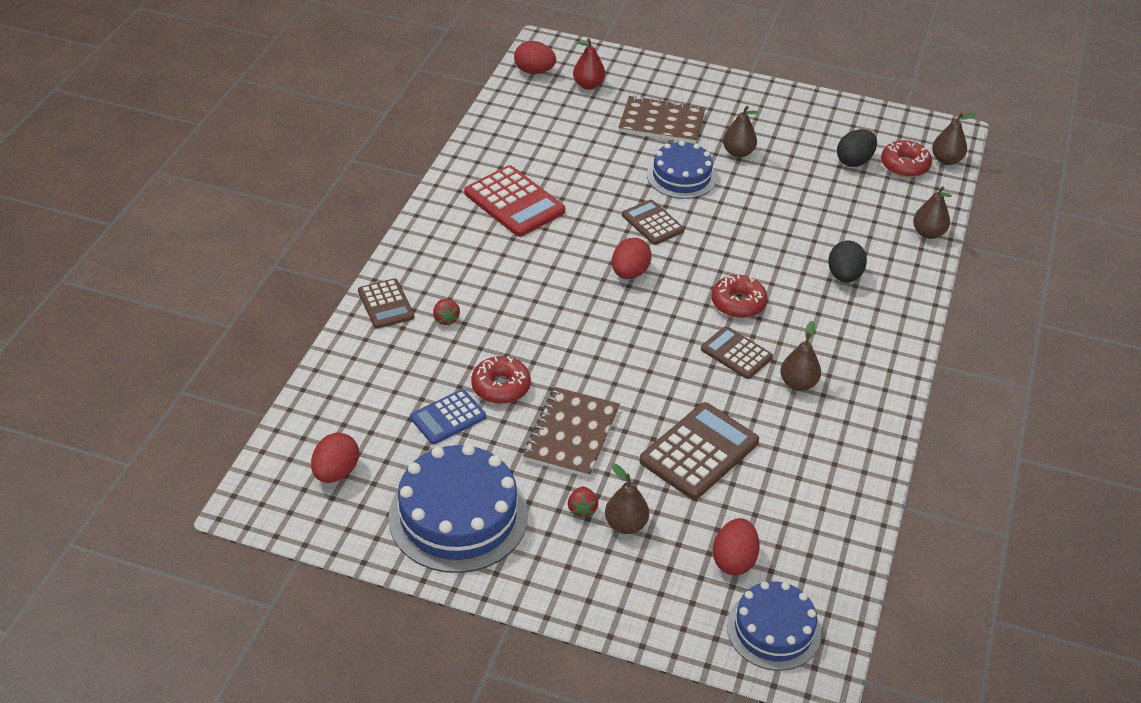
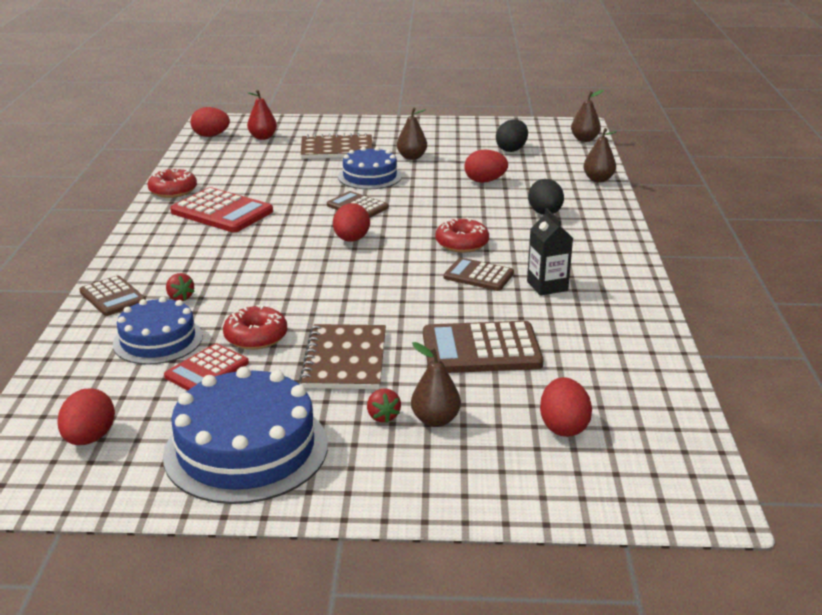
camera: 15 degrees left, 15 degrees down
(448, 417) = (207, 370): blue calculator -> red calculator
(699, 452) = (481, 349): brown calculator -> brown calculator turned 120 degrees counterclockwise
(773, 630) = (638, 477): blue cake -> blue cake (158, 340)
(798, 383) = (547, 286): brown pear -> black carton
(802, 210) = (485, 181): none -> red egg
(904, 165) = (553, 146): red donut -> red donut (173, 191)

